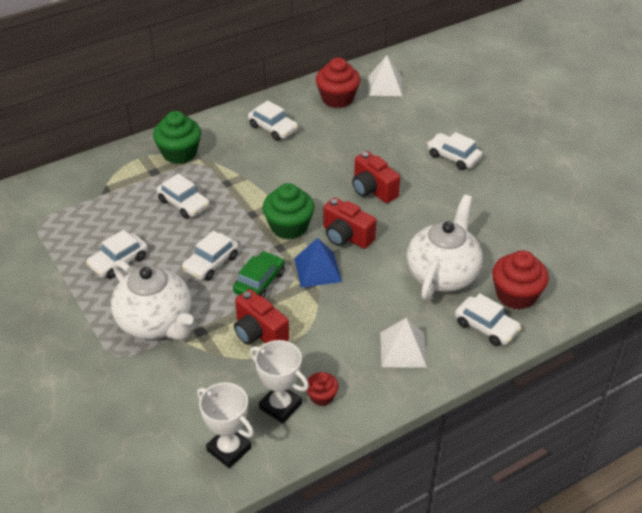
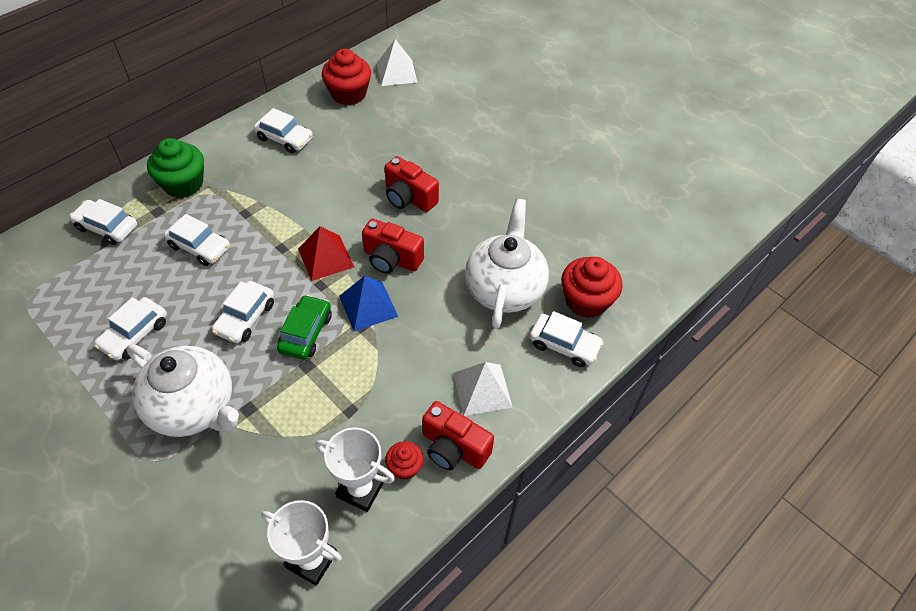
camera: 15 degrees left, 10 degrees up
(259, 333) = (317, 398): red camera -> red camera (453, 448)
(289, 227) = (326, 257): green cupcake -> red pyramid
(453, 157) = (486, 146): white car -> white car (107, 227)

